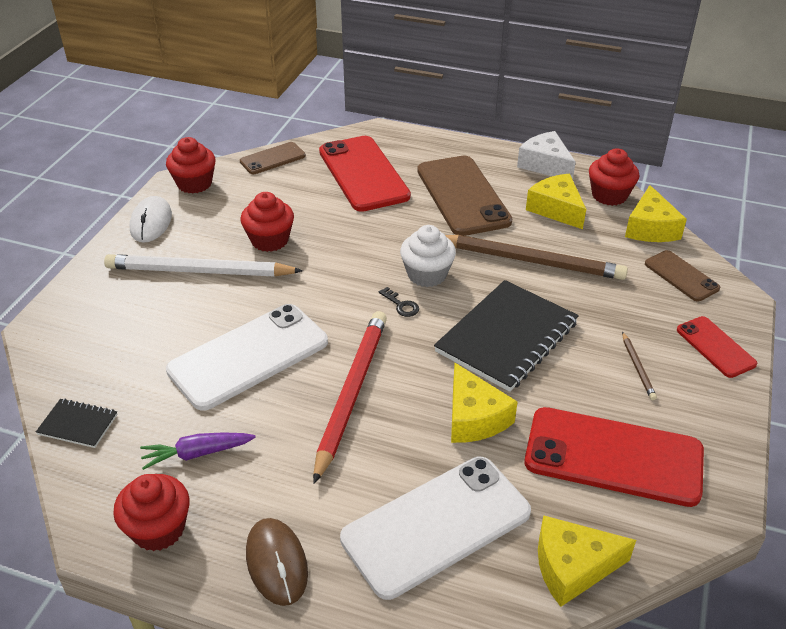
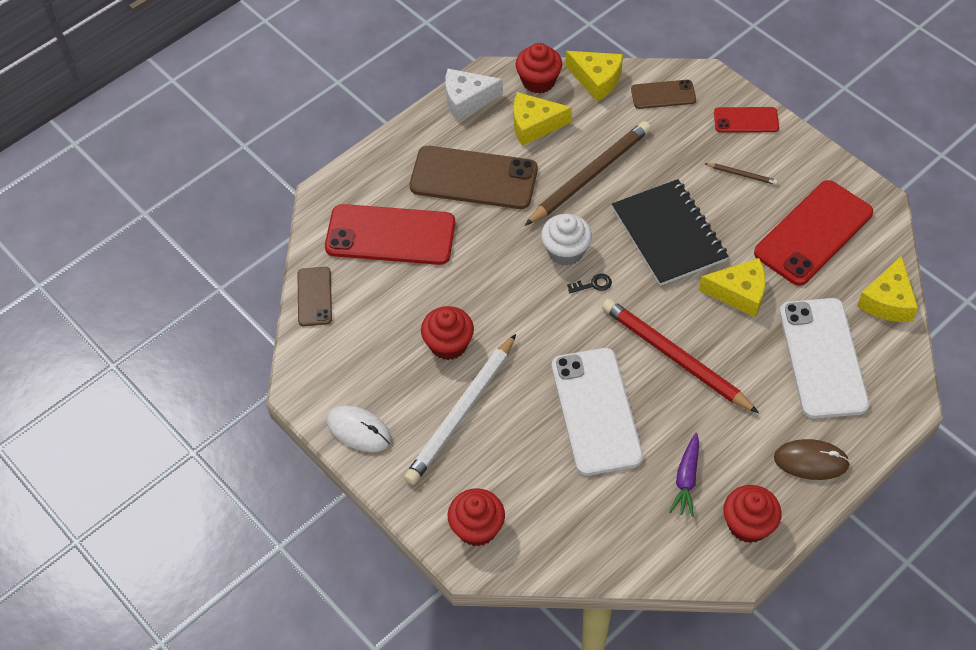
camera: 60 degrees left, 15 degrees up
(78, 424) = (612, 554): black notebook -> none
(194, 184) = (315, 375): red cupcake -> red cupcake (477, 528)

